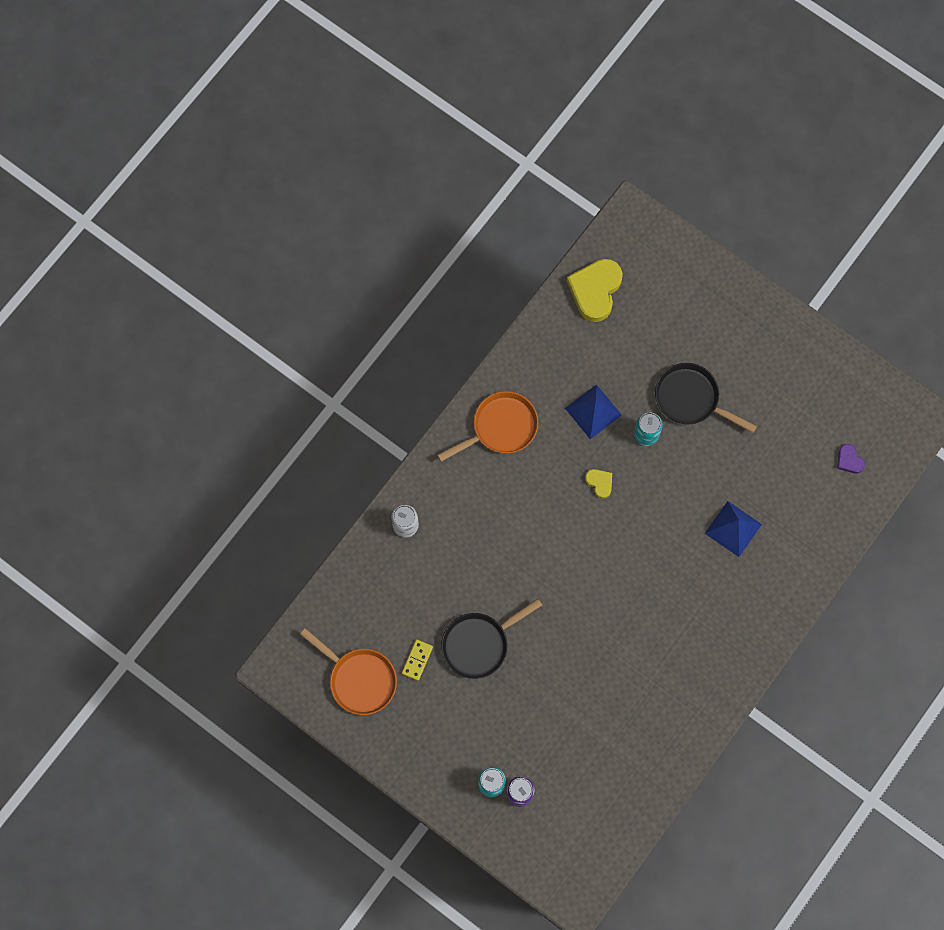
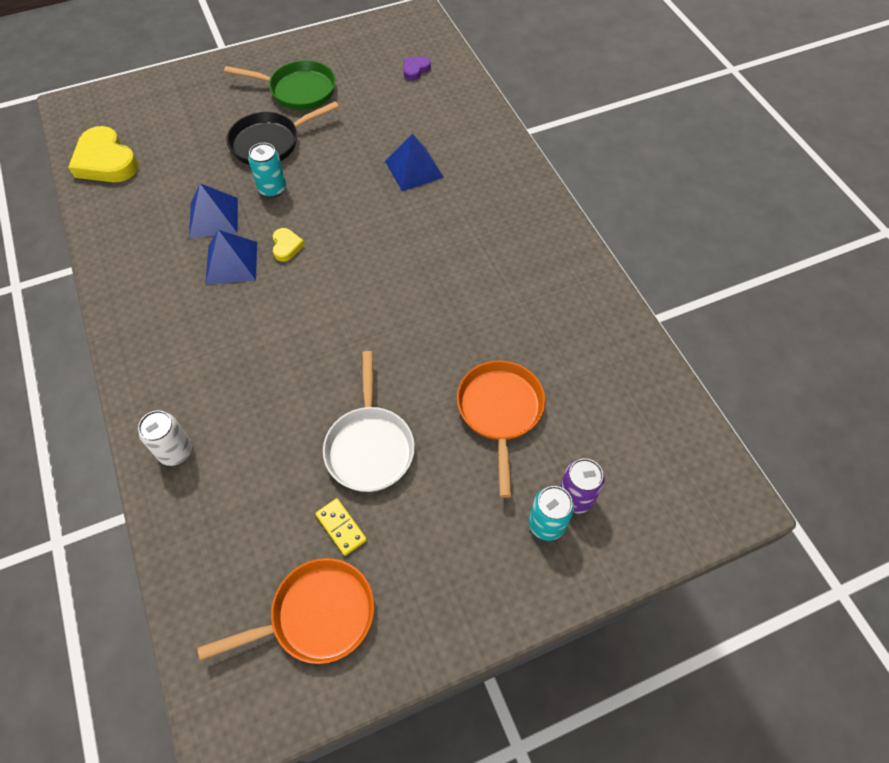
camera: 60 degrees left, 15 degrees down
(479, 644) = (370, 446): black pan -> white pan
(501, 427) = (156, 300): orange pan -> orange pan (500, 411)
(562, 454) = (231, 262): none -> blue pyramid
(599, 483) = (286, 246): yellow heart -> yellow heart turned 90 degrees clockwise
(762, 380) = (298, 90): none -> green pan
(849, 460) = (415, 70): purple heart -> purple heart turned 135 degrees clockwise

